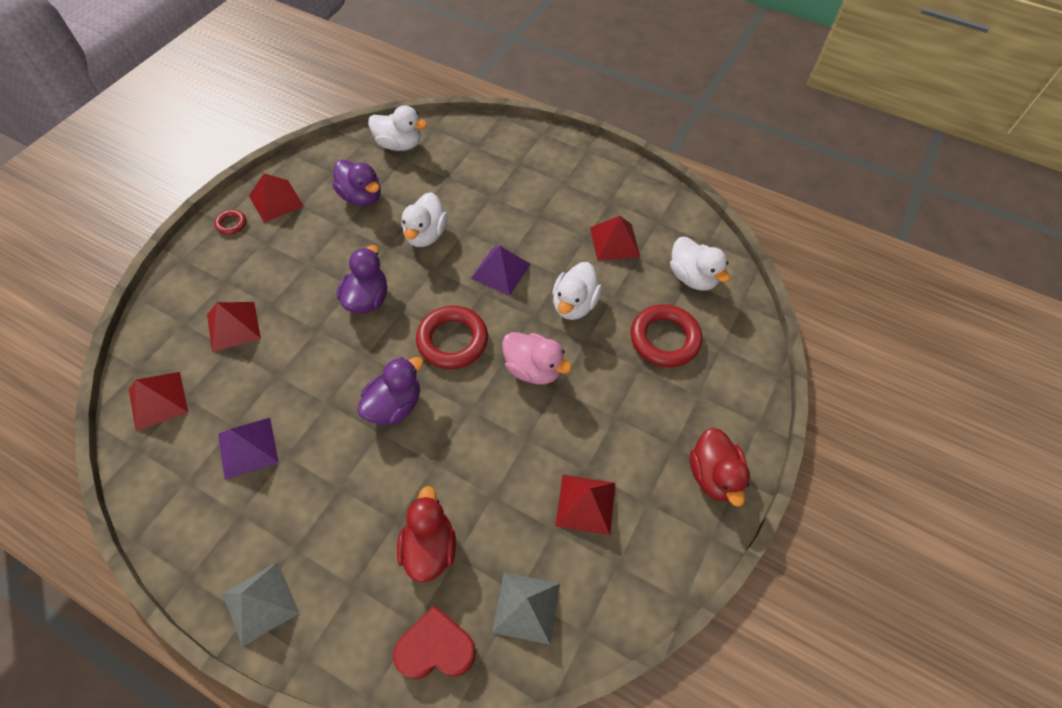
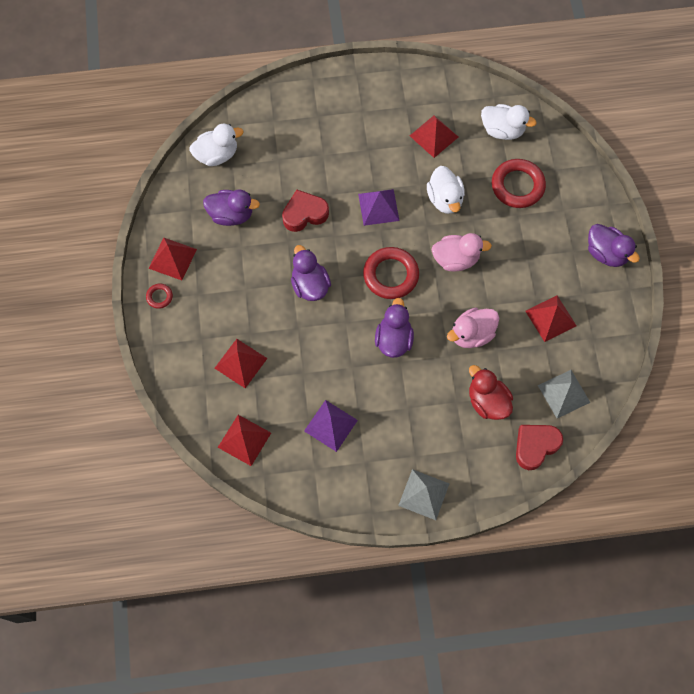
camera: 35 degrees left, 10 degrees up
(425, 235) = (304, 214): white duck -> red heart
(480, 458) = (471, 334): none -> pink duck
(713, 475) = (606, 253): red duck -> purple duck

